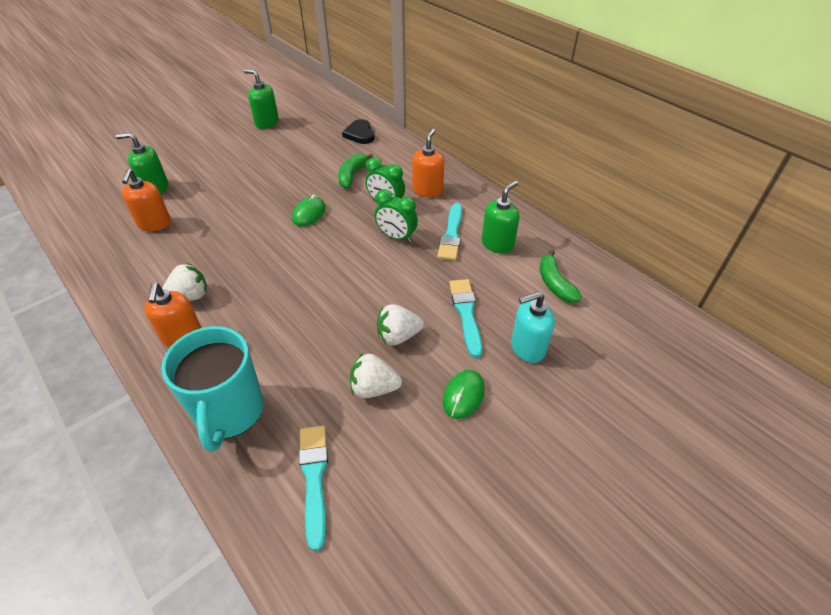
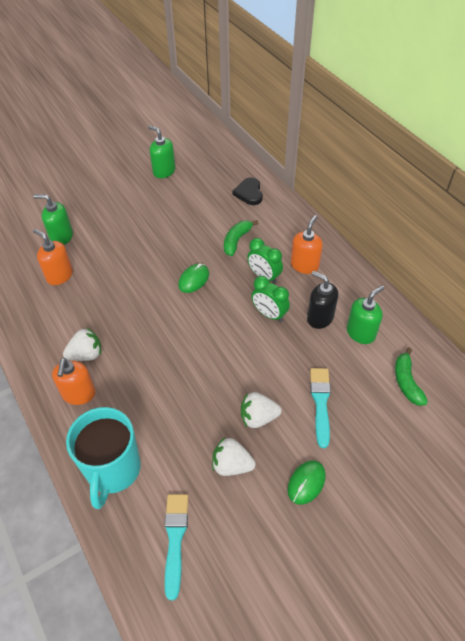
camera: 10 degrees right, 5 degrees up
(154, 224) = (59, 275): orange soap dispenser -> orange soap dispenser turned 120 degrees clockwise
(451, 235) = (320, 318): turquoise brush -> black soap dispenser
(527, 348) = (369, 444): turquoise soap dispenser -> none

